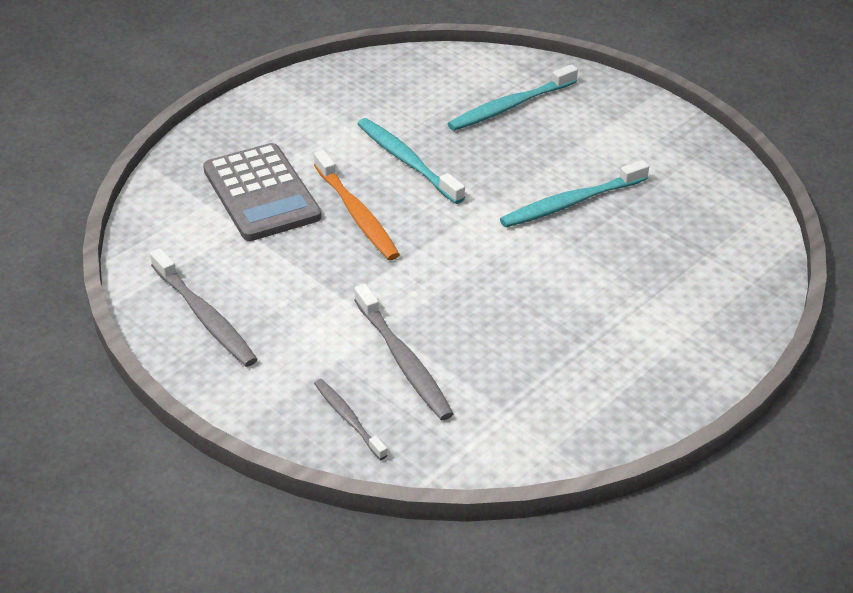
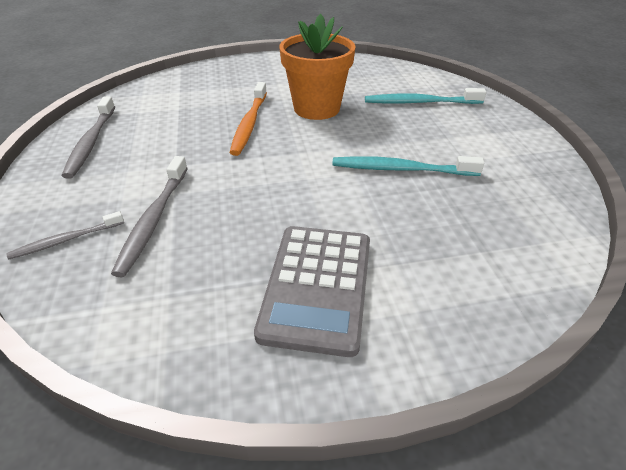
camera: 35 degrees right, 0 degrees up
(261, 193) = (213, 96): grey calculator -> grey calculator (317, 287)
(348, 418) = (66, 240): grey toothbrush -> grey toothbrush turned 120 degrees counterclockwise
(407, 161) = (316, 108): turquoise toothbrush -> orange flower pot

